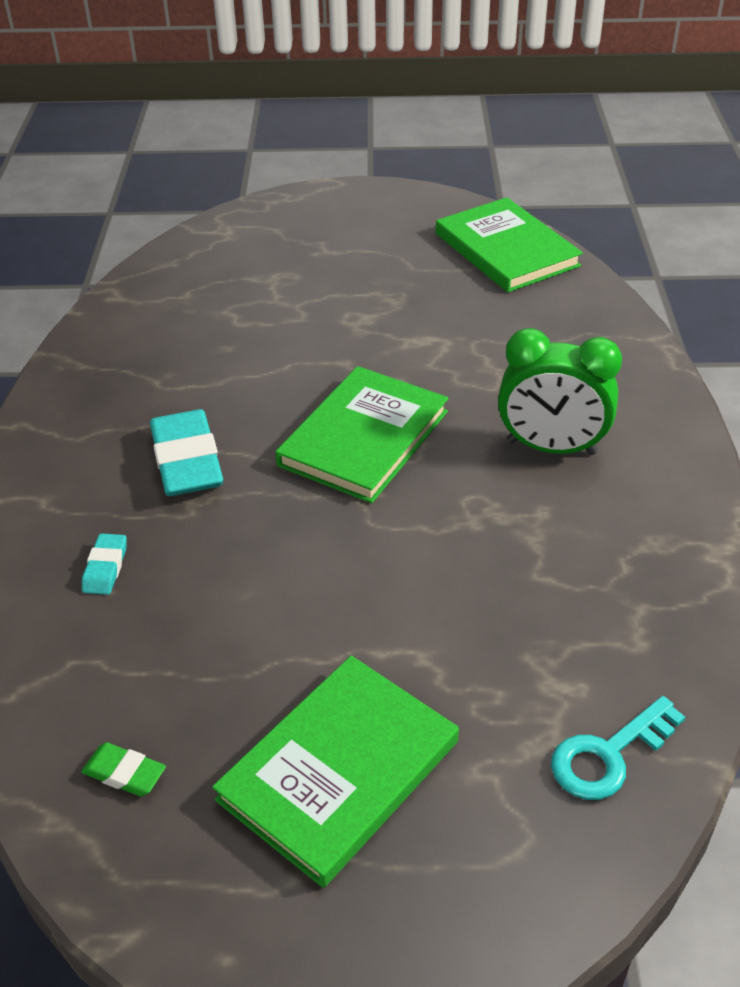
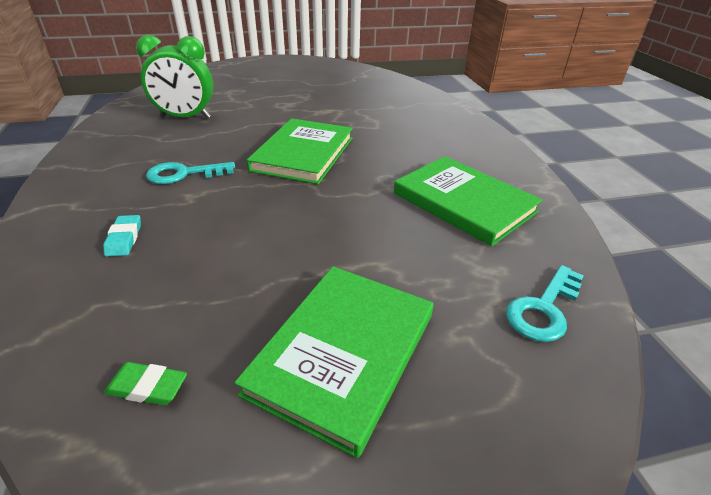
camera: 15 degrees left, 5 degrees down
(187, 461) = (183, 174): turquoise eraser -> turquoise key
(506, 250) = (360, 75): green book -> green book (464, 202)
(551, 447) = (421, 149): green clock -> green clock (185, 117)

